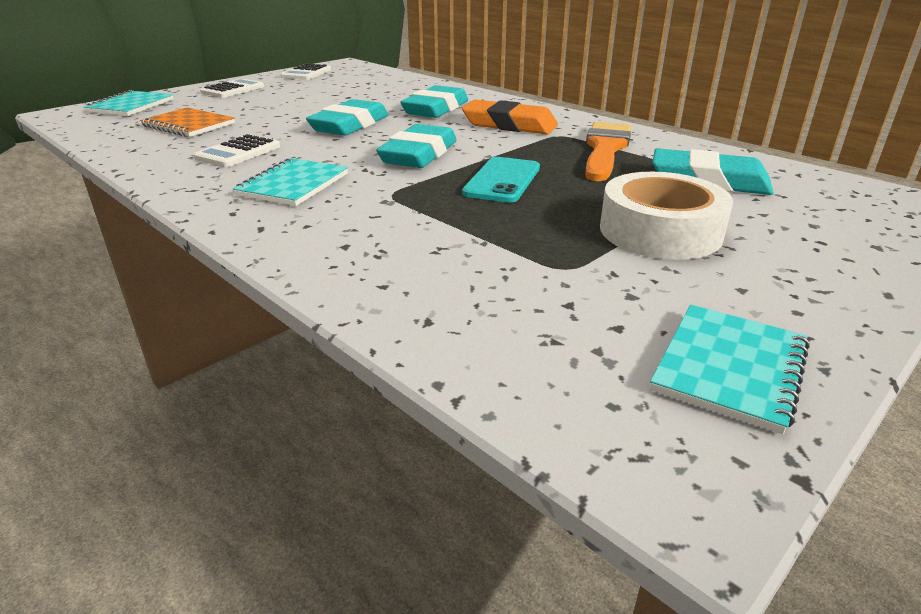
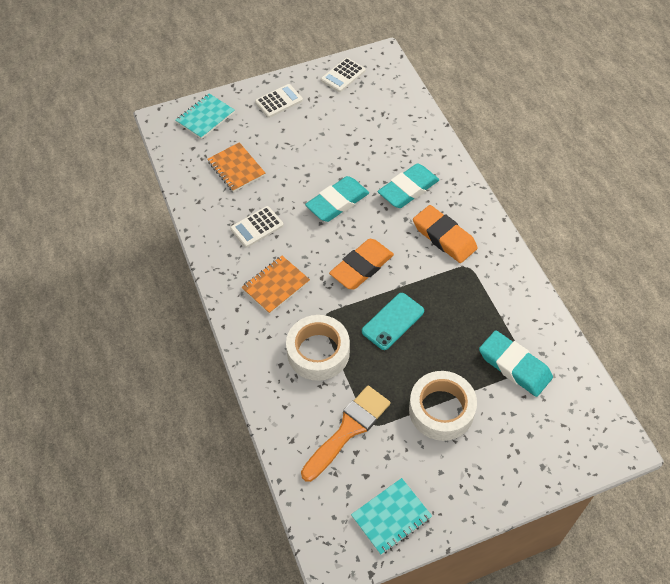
camera: 25 degrees right, 25 degrees up
(293, 185) = (275, 285): turquoise notebook -> orange notebook
(406, 222) = (318, 352): none -> white tape
(419, 154) = (361, 267): turquoise eraser -> orange eraser
(605, 149) = (483, 299): orange brush -> orange brush (348, 429)

